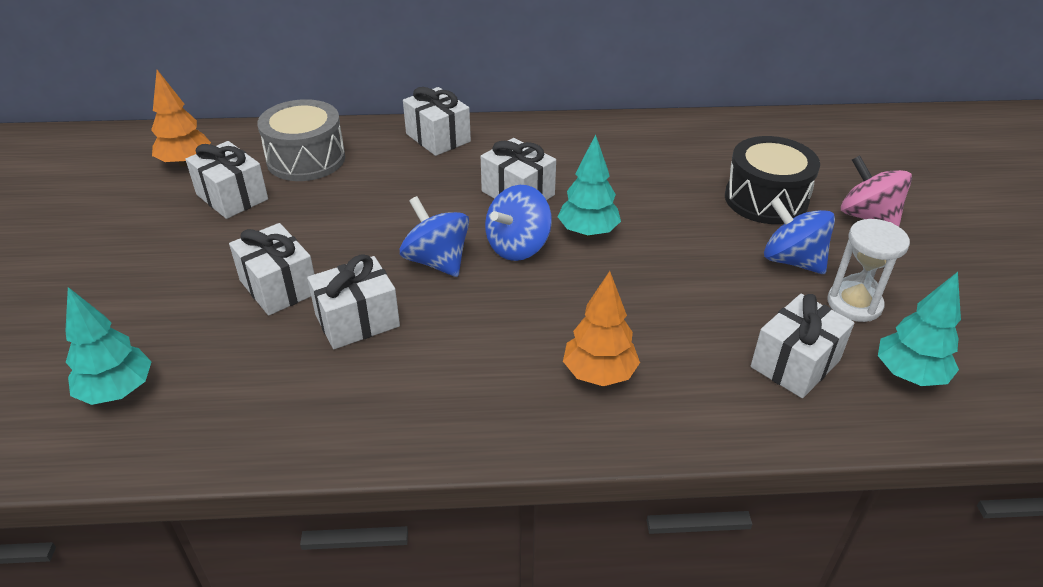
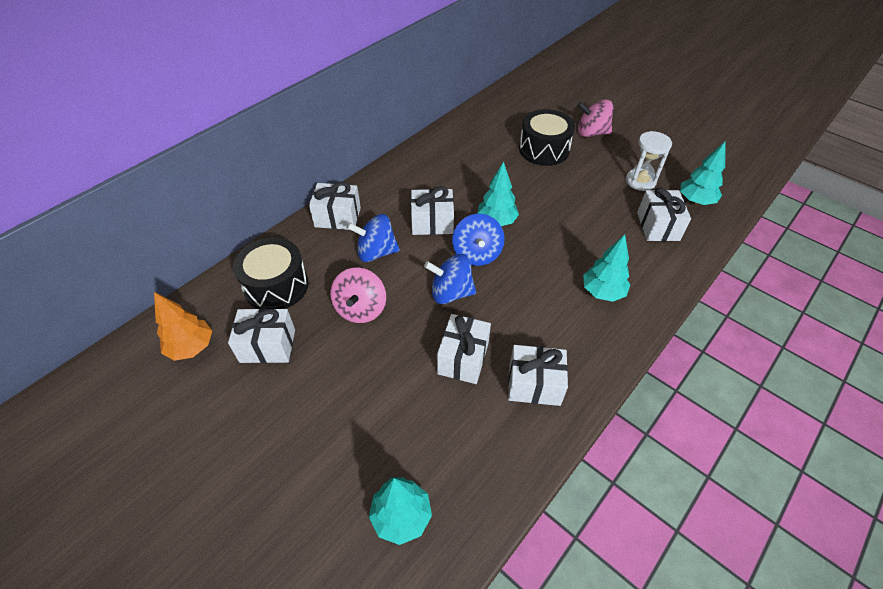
camera: 45 degrees left, 10 degrees up
(278, 287) = (391, 376): white gift -> white gift (534, 384)
(306, 159) = (276, 286): grey drum -> black drum
(340, 219) = (361, 309): none -> pink spinning top
(599, 374) = (602, 292): orange tree -> turquoise tree
(792, 260) = (594, 176): blue spinning top -> blue spinning top (376, 252)

